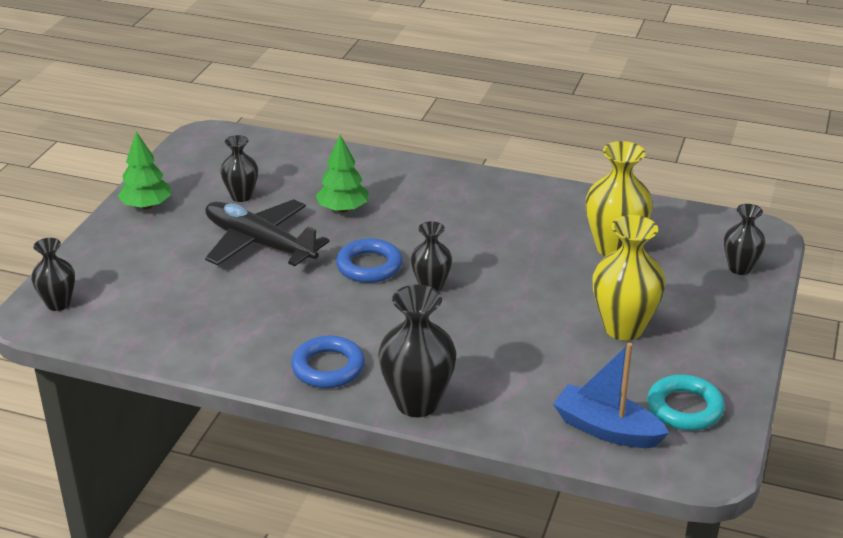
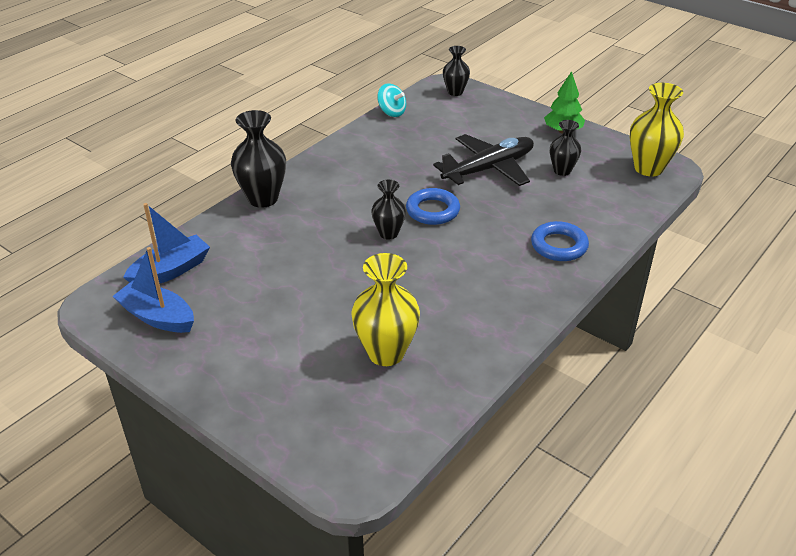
camera: 110 degrees right, 5 degrees up
(138, 348) = (391, 112): none -> turquoise spinning top
(328, 367) = (324, 172): blue ring -> blue ring (559, 246)
(343, 209) = (522, 214): green tree -> none
(623, 328) = (271, 318): yellow vase -> yellow vase (648, 168)
(684, 408) = (157, 317): turquoise ring -> blue boat
(740, 268) = (303, 431): black vase -> none

